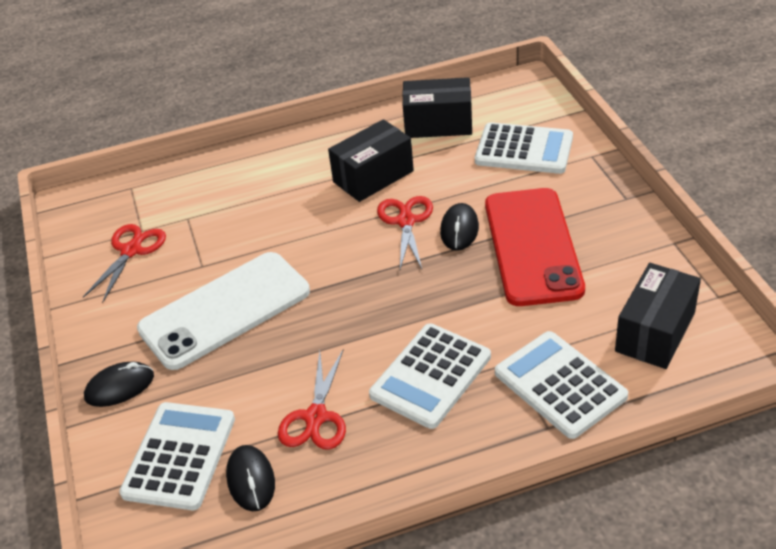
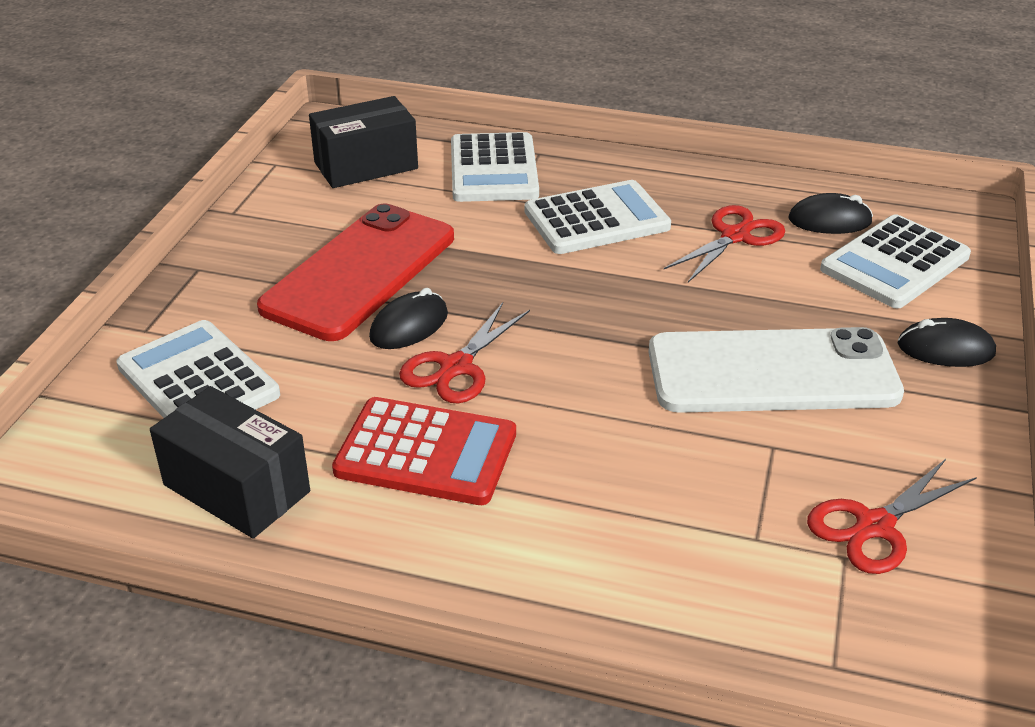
camera: 150 degrees left, 5 degrees down
(251, 480) = (829, 220): black mouse -> black mouse turned 75 degrees clockwise
(373, 176) = (426, 452): black box -> red calculator

